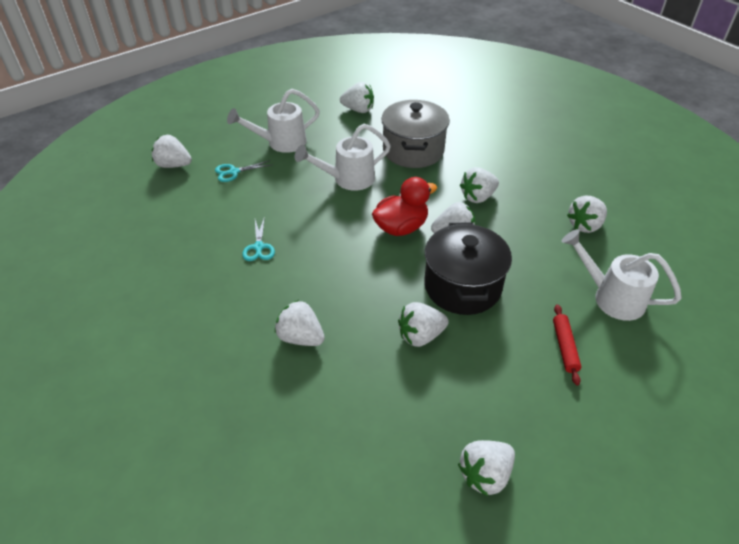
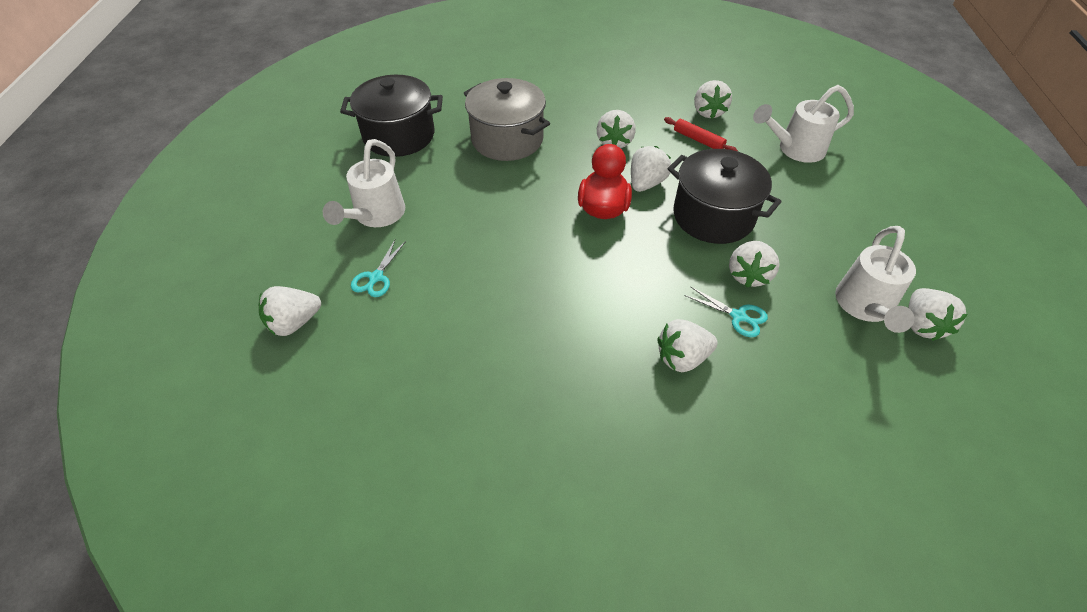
camera: 50 degrees left, 5 degrees up
(259, 247) = (523, 321): turquoise scissors -> turquoise scissors (738, 316)
(348, 179) = (496, 202): white watering can -> white watering can (864, 307)
(358, 110) = (399, 136): white strawberry -> black pot
(564, 347) = (825, 203): red rolling pin -> red rolling pin (698, 140)

